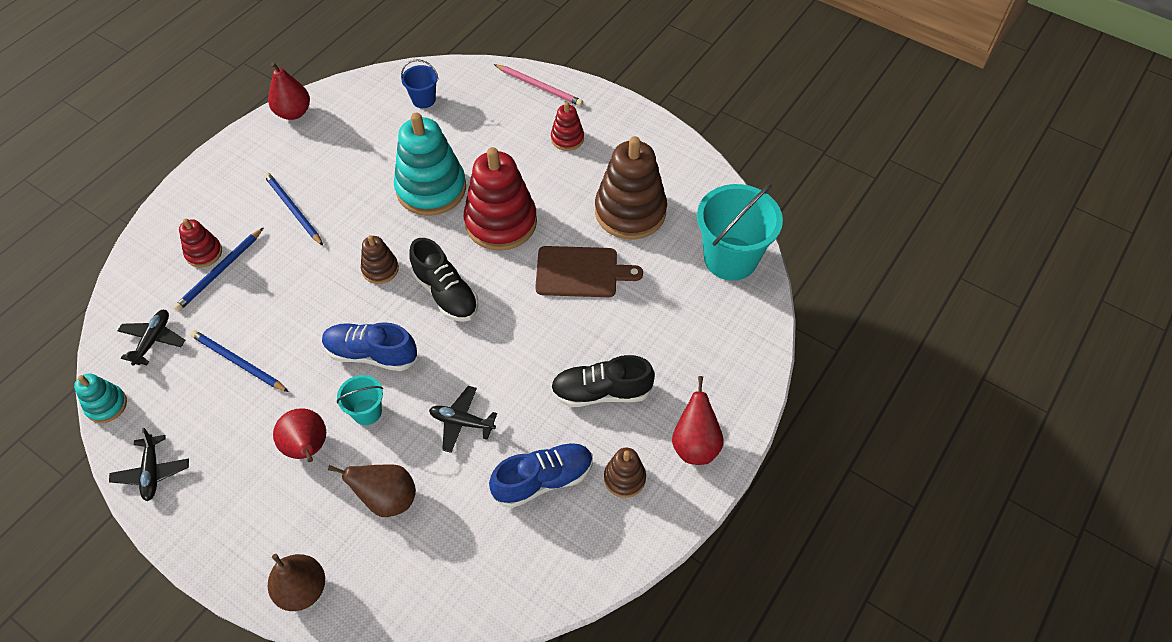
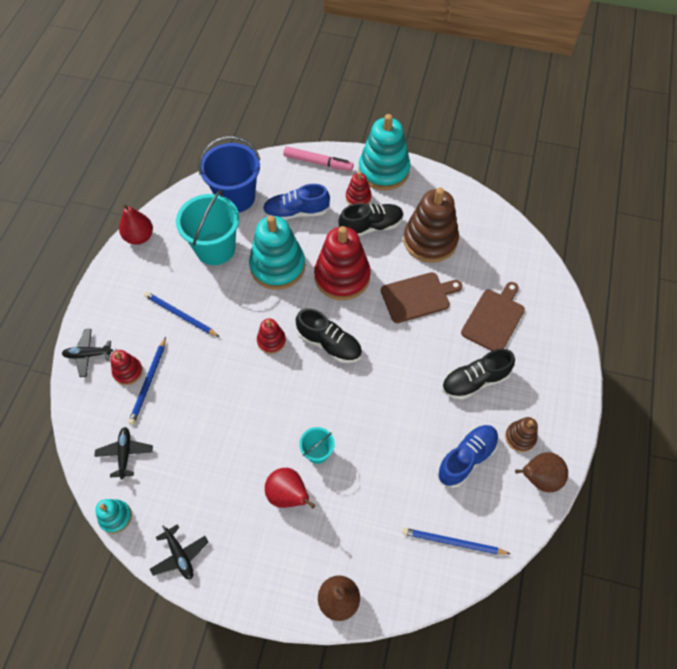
camera: 20 degrees left, 5 degrees up
(238, 362) = (201, 448): blue pencil -> blue pencil (452, 542)
(371, 354) = (298, 408): blue shoe -> blue shoe (296, 212)
(380, 269) = (271, 341): brown stacking toy -> red stacking toy
(387, 499) = (365, 511): brown pear -> brown pear (539, 478)
(423, 99) = (236, 197): blue bucket -> blue bucket, size x2.02
(462, 422) = (389, 436): black plane -> black plane (88, 354)
(539, 87) = (318, 163): pink pencil -> pink marker
(565, 175) = (371, 226): none -> black shoe
(614, 116) = (384, 170): none -> turquoise stacking toy
(664, 326) = (494, 318): none -> brown cutting board
(695, 445) = (555, 397): red pear -> none
(730, 258) = (515, 254): turquoise bucket -> turquoise bucket (215, 248)

